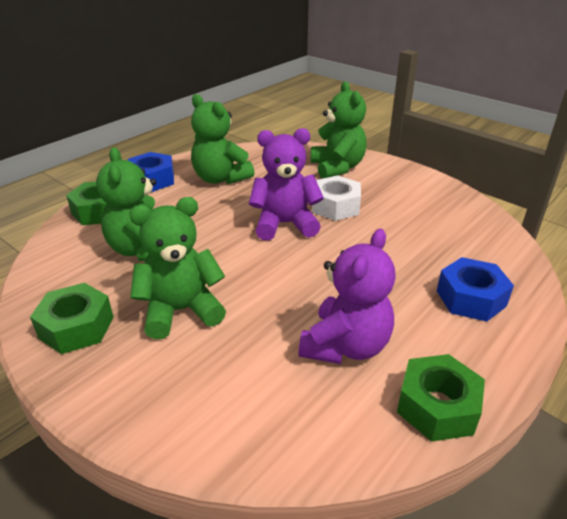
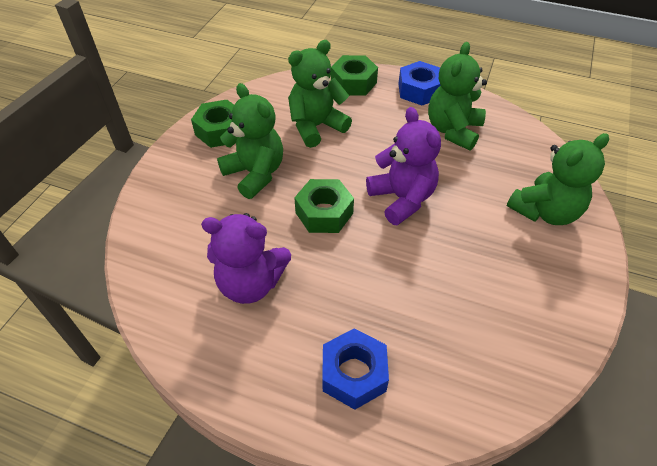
camera: 70 degrees right, 15 degrees up
(335, 206) = (459, 229): white nut -> none
(437, 406) = (201, 358): green nut -> green nut (324, 213)

